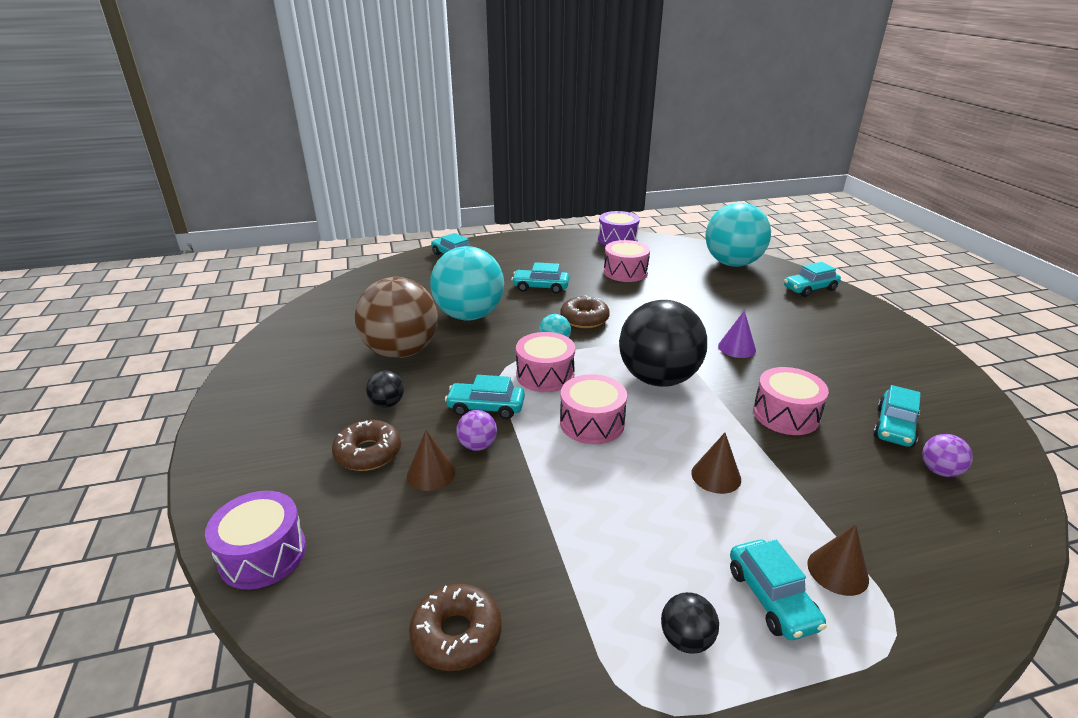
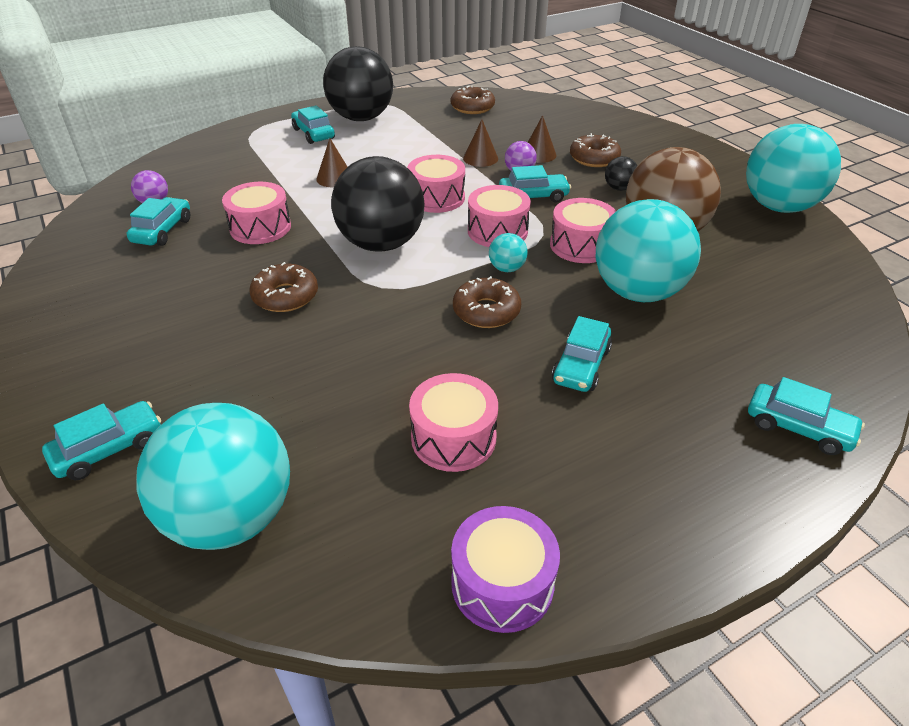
camera: 165 degrees right, 10 degrees up
(263, 554) = (596, 115): purple drum -> none
(267, 360) = (778, 207): none -> turquoise ball
(480, 352) = (581, 245): none -> pink drum
(540, 287) = (581, 365): turquoise car -> turquoise car turned 120 degrees clockwise
(686, 639) = (361, 118): black ball -> black ball, size x2.43
(737, 348) = (285, 296): purple cone -> brown donut
(837, 571) = (270, 147): brown cone -> brown cone (480, 158)

